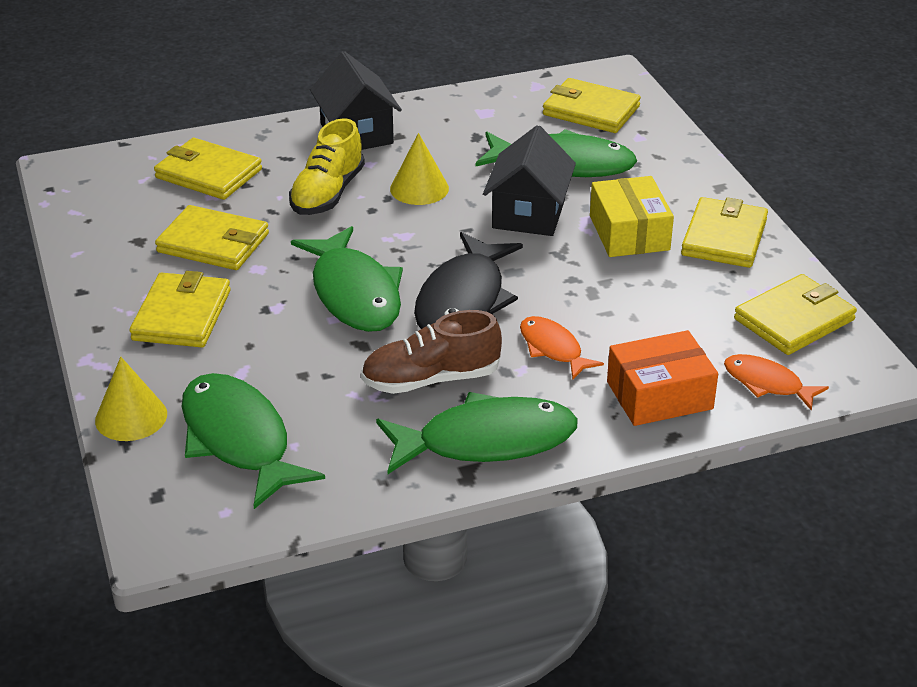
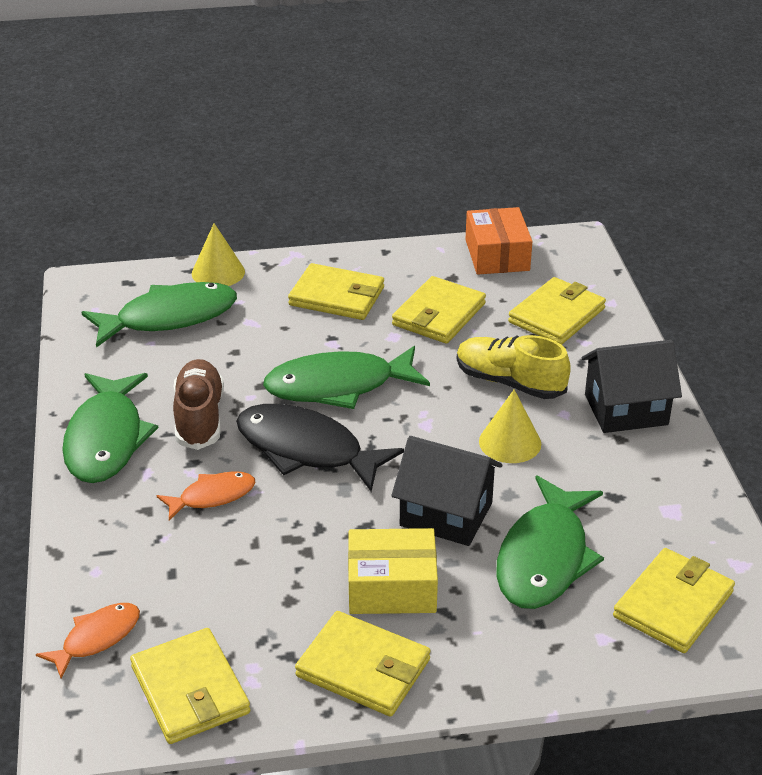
camera: 100 degrees right, 0 degrees up
(659, 395) = (115, 555): orange box -> orange box (497, 255)

